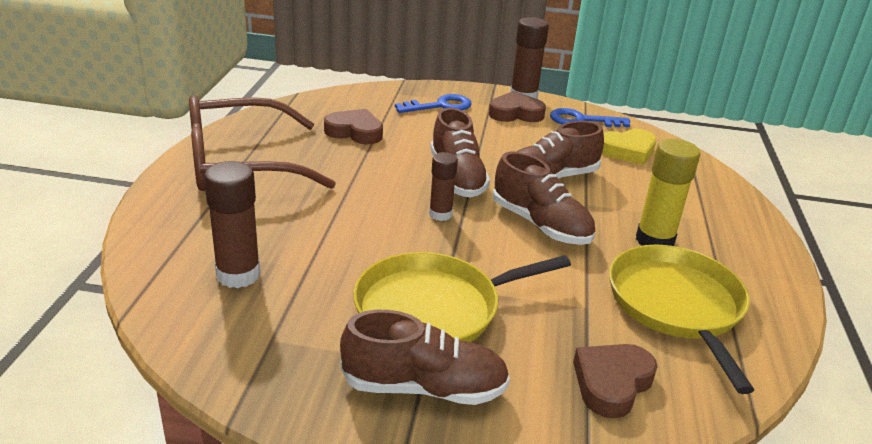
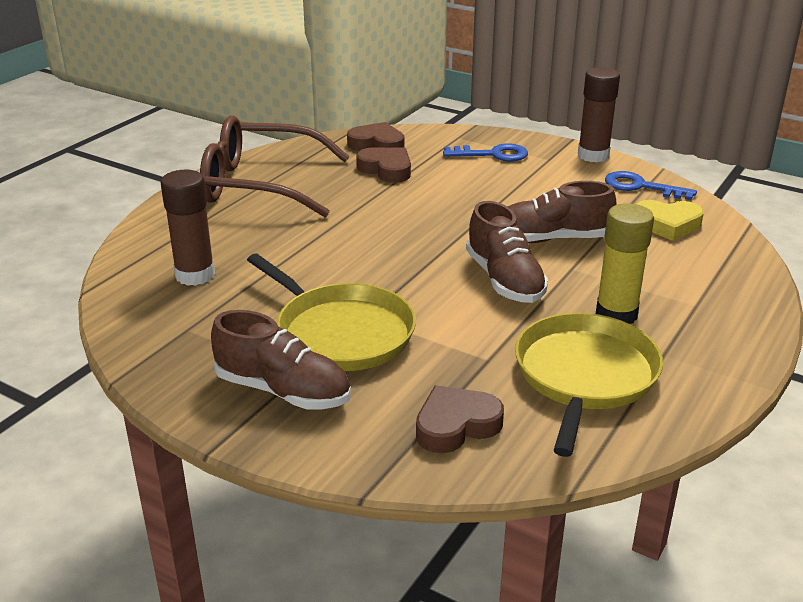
camera: 25 degrees right, 0 degrees up
(434, 308) = (340, 332): yellow pan -> yellow pan turned 135 degrees counterclockwise
(440, 214) = (411, 255): brown glue stick -> none
(457, 177) = (454, 224): brown shoe -> none
(515, 113) = (569, 171): brown heart -> brown heart (377, 144)

